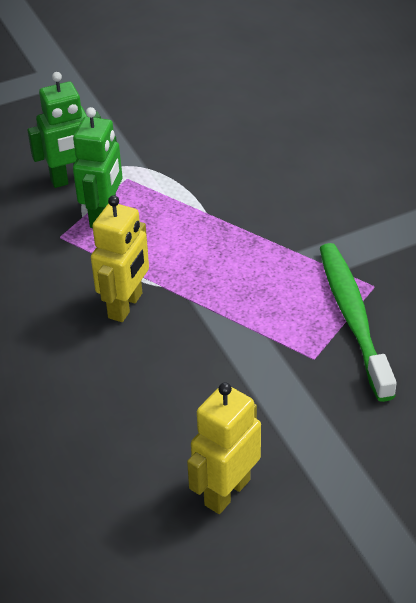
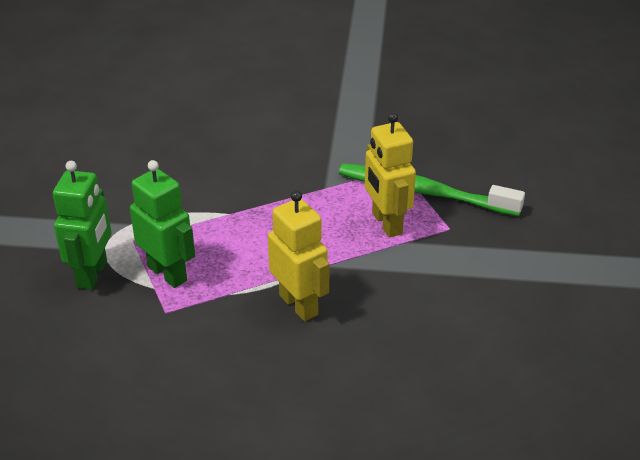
camera: 60 degrees left, 5 degrees down
(226, 492) = (554, 330): yellow robot -> yellow robot (386, 223)

